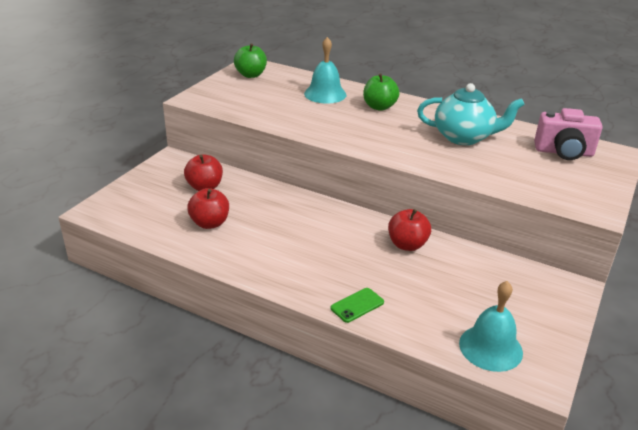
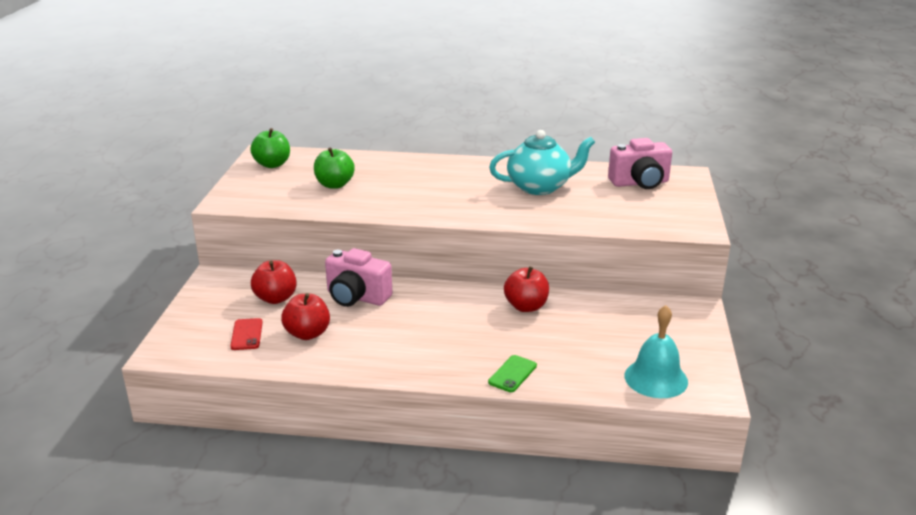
camera: 20 degrees left, 5 degrees down
(163, 212) = (246, 334): none -> red phone
(268, 201) = (356, 297): none -> pink camera
(325, 94) = (370, 170): turquoise bell -> none
(379, 107) = (436, 173): green apple -> green apple (334, 185)

